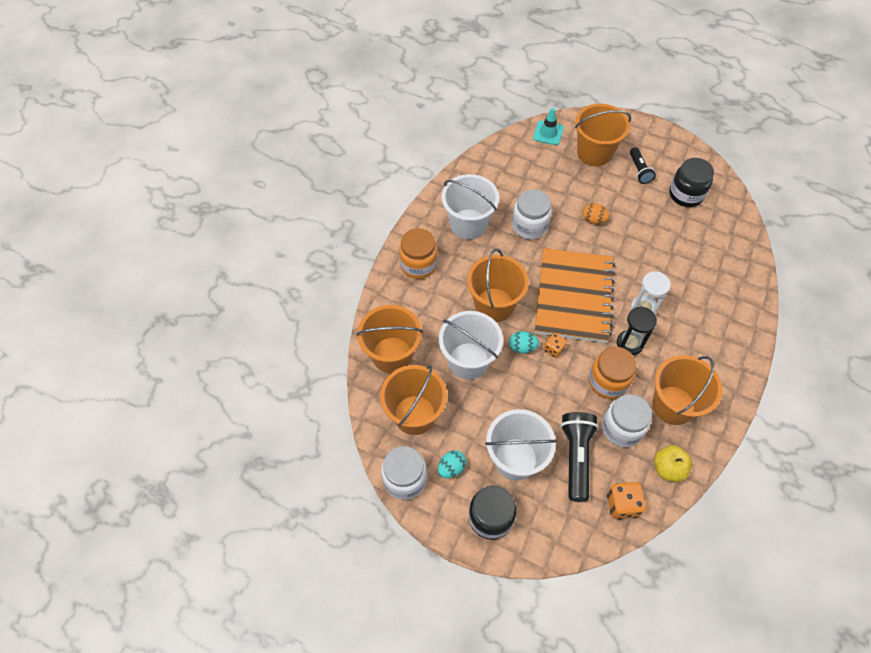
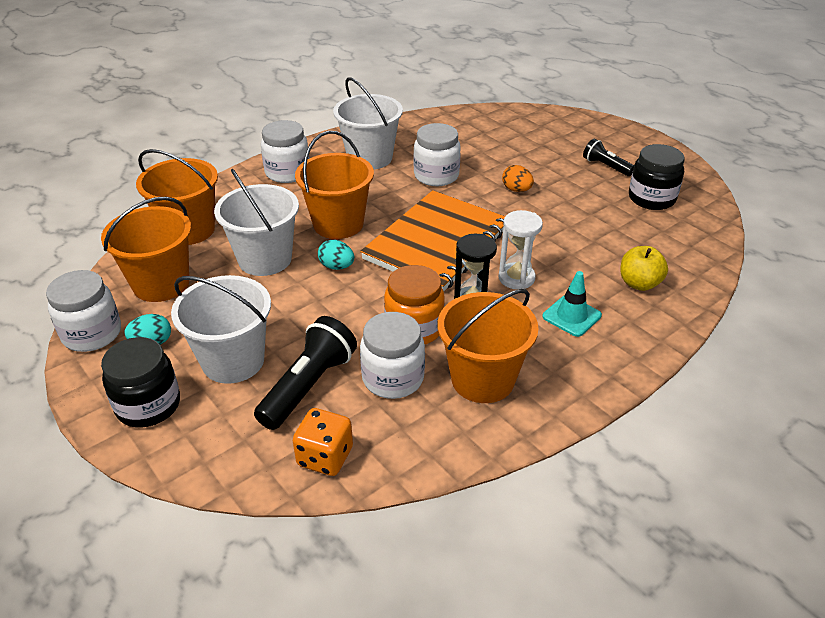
camera: 25 degrees right, 20 degrees down
(418, 264) = (287, 172): orange jar -> white jar
(548, 133) = (520, 116): turquoise traffic cone -> turquoise traffic cone (571, 316)
(554, 349) = (372, 279): orange dice -> none
(594, 153) = (561, 141): orange bucket -> none
(639, 170) = (606, 166): black flashlight -> black flashlight turned 120 degrees clockwise
(668, 468) = (421, 442): yellow apple -> yellow apple (639, 283)

